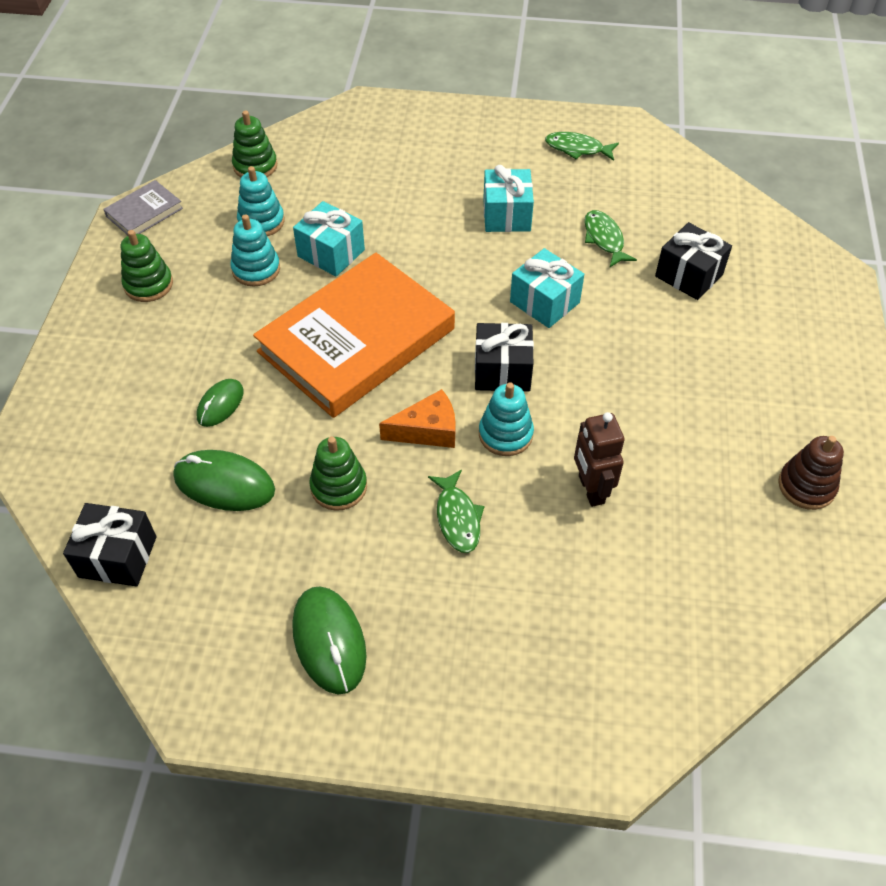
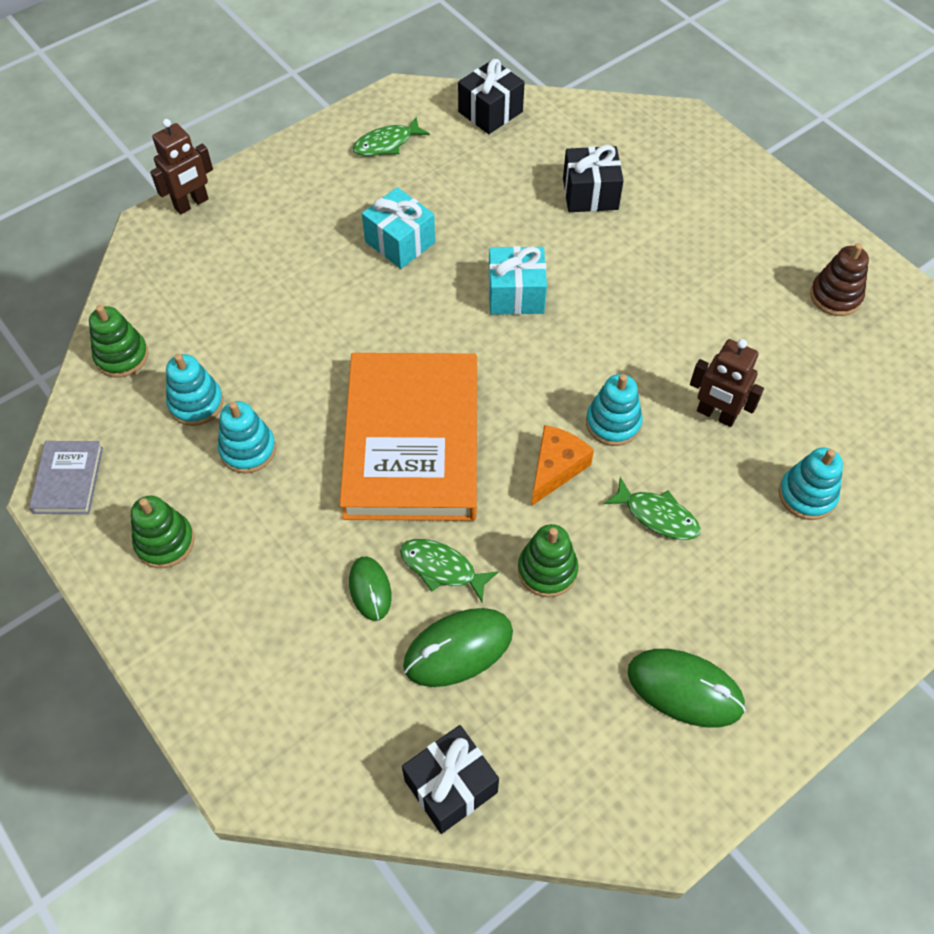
camera: 45 degrees left, 5 degrees up
(331, 253) = (296, 384): turquoise gift -> none
(403, 106) = (191, 204): none -> brown robot
(502, 371) = (552, 375): black gift -> black gift (490, 112)
(590, 600) = (807, 495): none -> turquoise stacking toy
(604, 239) = (497, 208): green fish -> green fish (442, 568)

